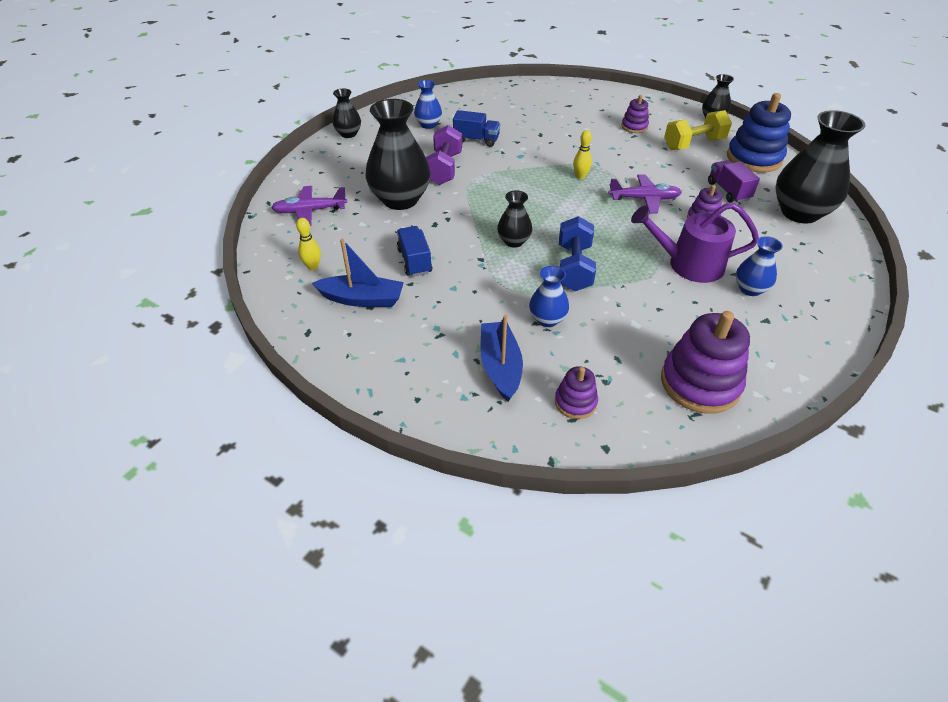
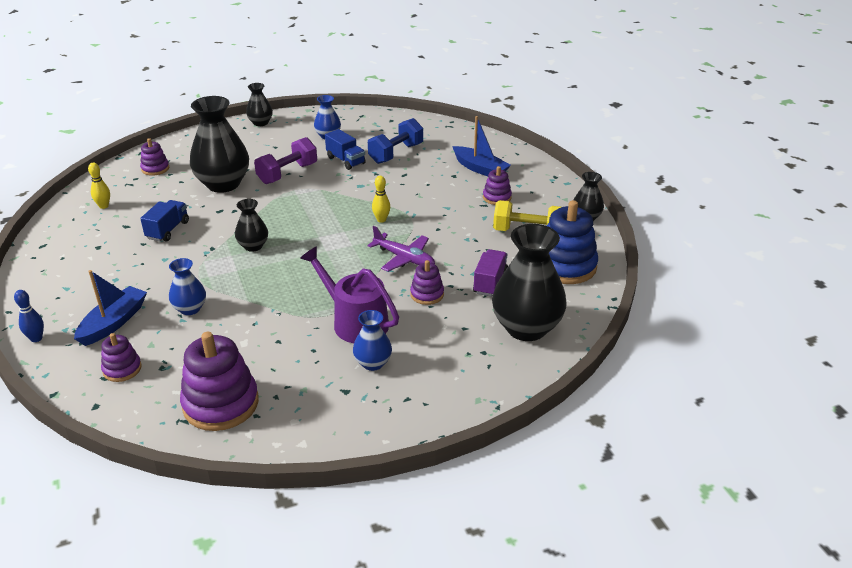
camera: 35 degrees right, 10 degrees down
(310, 211) = (155, 169): purple plane -> purple stacking toy
(362, 299) = (101, 240): blue boat -> blue boat (480, 169)
(450, 421) = (36, 338): none -> blue bowling pin
(574, 268) = (265, 284): blue dumbbell -> blue dumbbell (396, 153)

